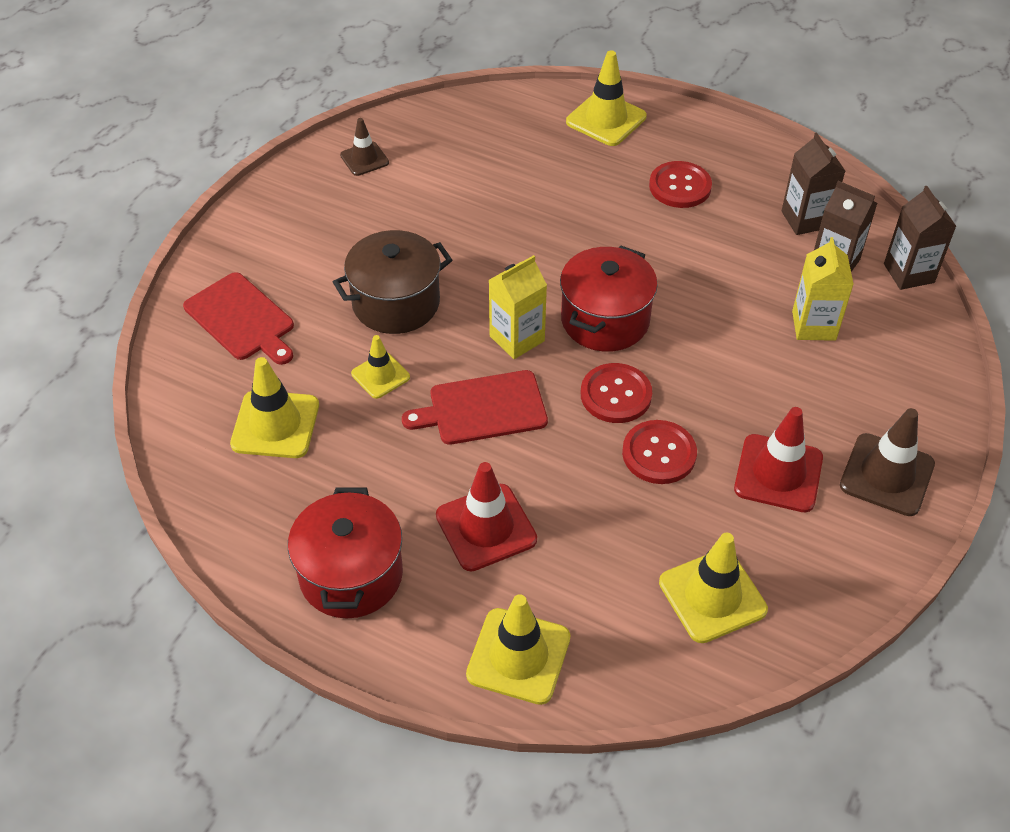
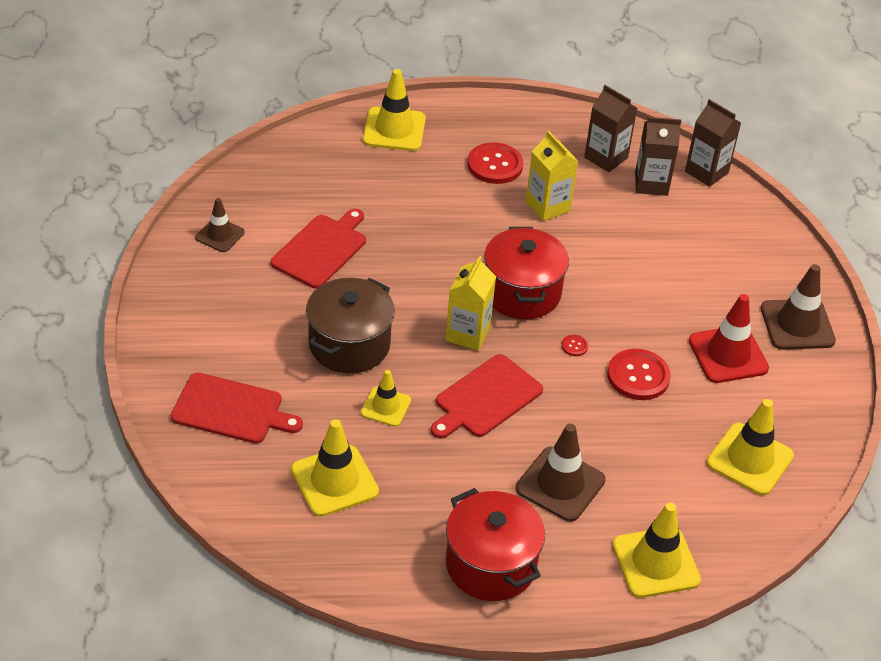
camera: 35 degrees left, 5 degrees down
(444, 205) = (321, 249): none -> red cutting board
(486, 527) = (560, 484): red traffic cone -> brown traffic cone
(616, 395) = (574, 346): red button -> red button, size x0.43
(813, 325) = (672, 237): yellow carton -> yellow carton (547, 206)

